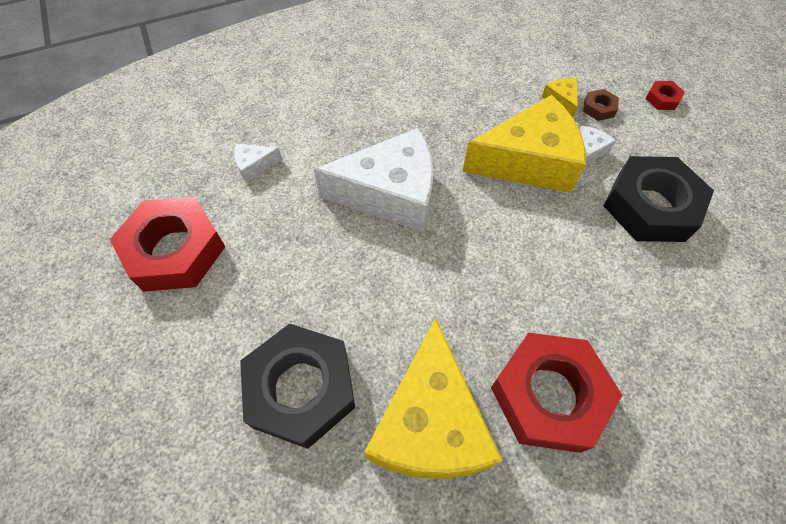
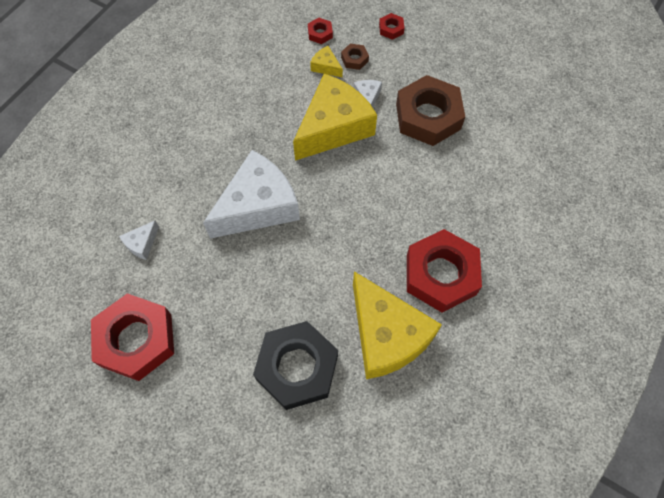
camera: 35 degrees left, 5 degrees up
(576, 68) = (320, 33): none -> red nut
(650, 206) = (428, 116): black nut -> brown nut

